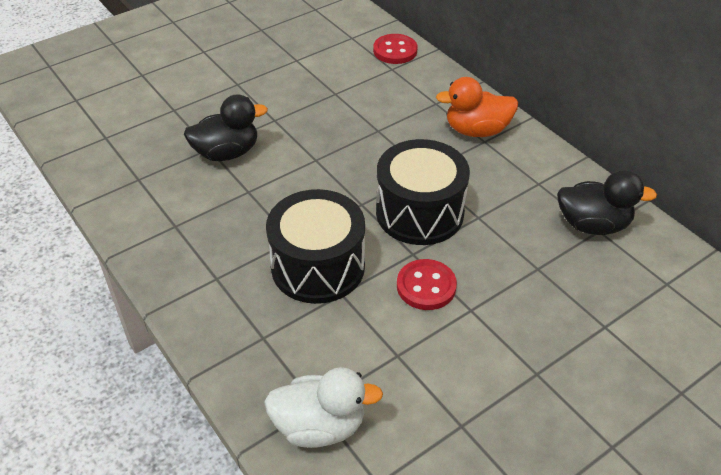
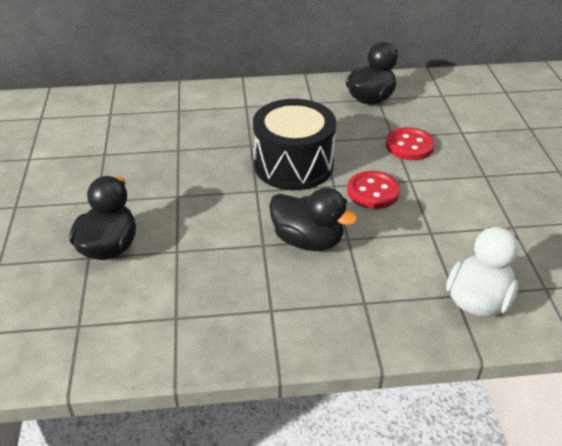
camera: 60 degrees left, 5 degrees down
(318, 266) = (308, 240): black drum -> black duck
(395, 51) = (90, 103): red button -> red button (409, 146)
(476, 130) = (231, 104): orange duck -> none

